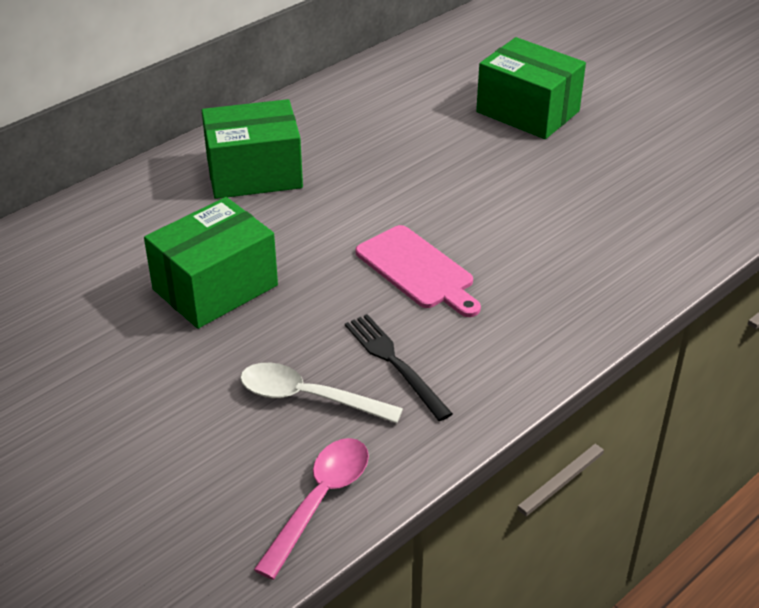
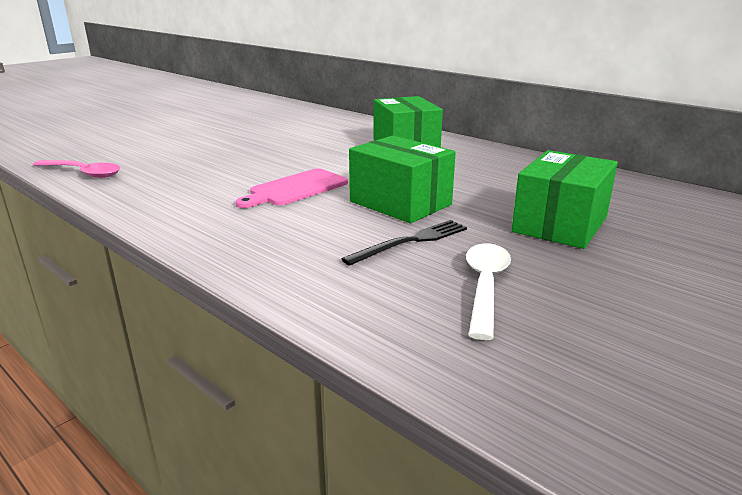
camera: 85 degrees right, 15 degrees down
(215, 287) = (283, 145): green box -> green box (400, 203)
(309, 398) = (172, 167): white spoon -> white spoon (485, 286)
(394, 363) = (193, 185): black fork -> black fork (411, 241)

